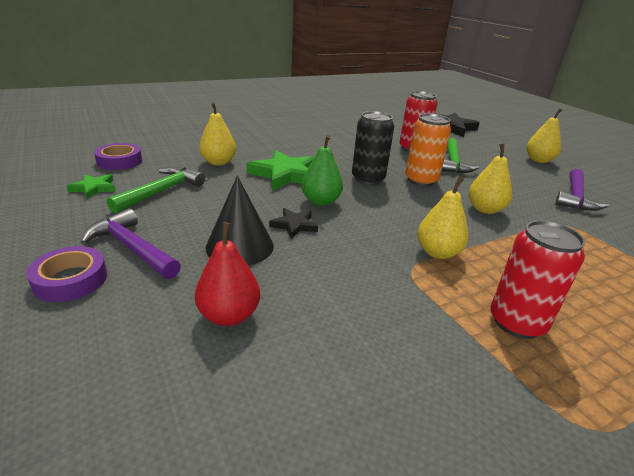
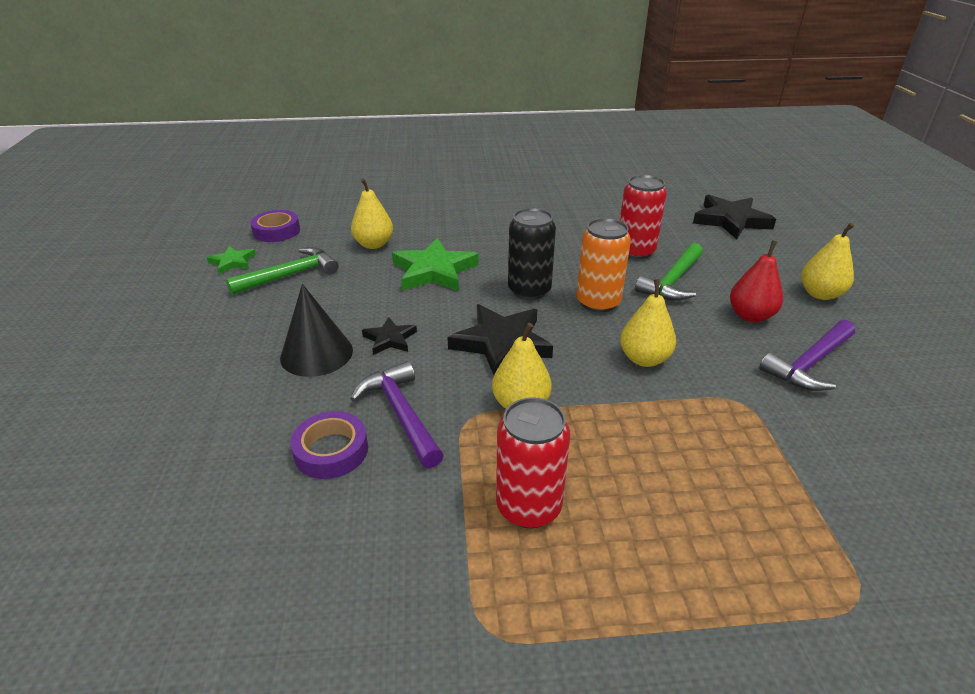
camera: 25 degrees right, 5 degrees up
(70, 280) = (154, 359): purple tape -> purple tape (331, 451)
(131, 248) = (221, 336): purple hammer -> purple hammer (401, 414)
(229, 315) = (253, 424): red pear -> red pear (750, 316)
(321, 201) = (444, 313): green pear -> none
(382, 215) = (501, 343): none -> black star

